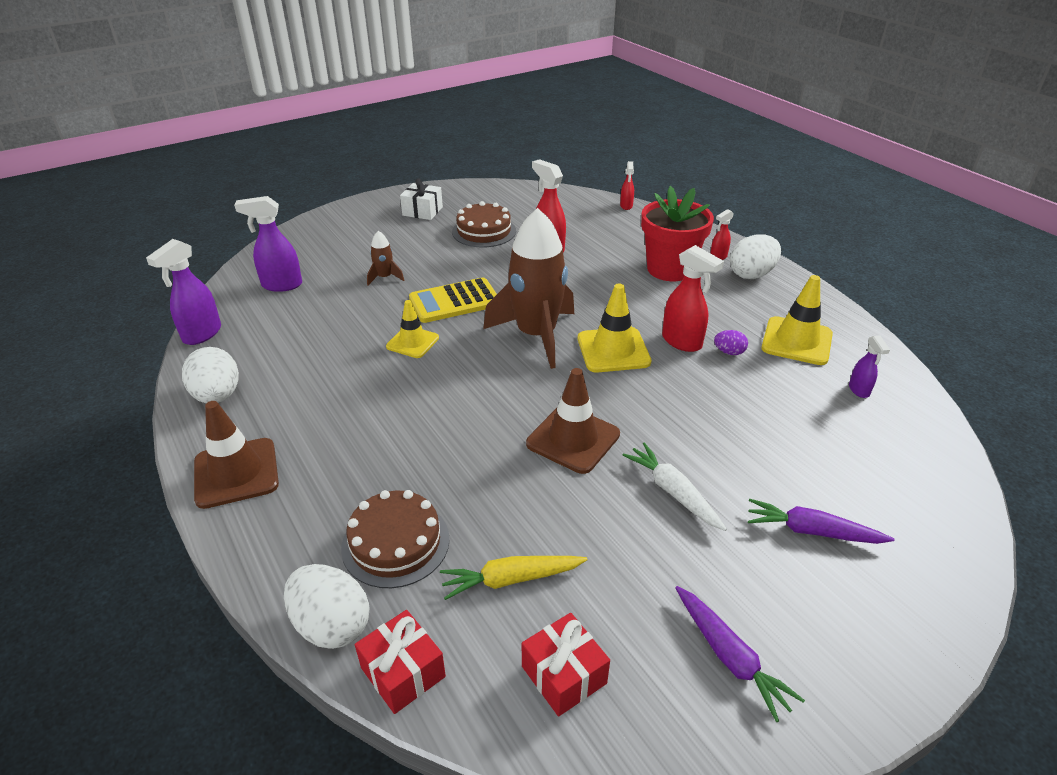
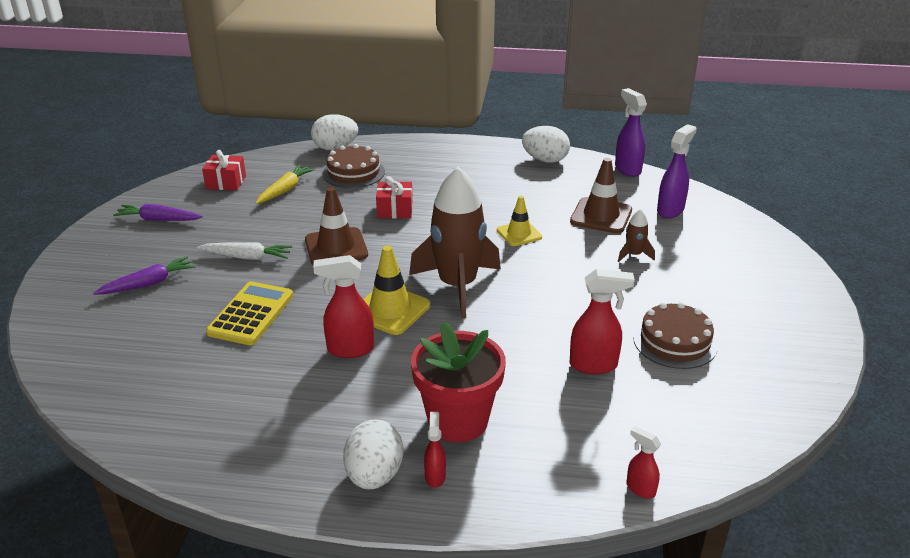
camera: 130 degrees right, 5 degrees down
(236, 473) = (466, 151): brown traffic cone -> brown traffic cone (601, 216)
(403, 672) = (289, 154): red gift -> red gift (395, 210)
(422, 211) = (764, 324): white gift -> none
(454, 301) = (554, 271): yellow calculator -> yellow calculator (251, 314)
(729, 352) = (303, 365): purple egg -> none
(796, 341) = (256, 415): yellow traffic cone -> none
(859, 390) = (168, 398): purple spray bottle -> none

